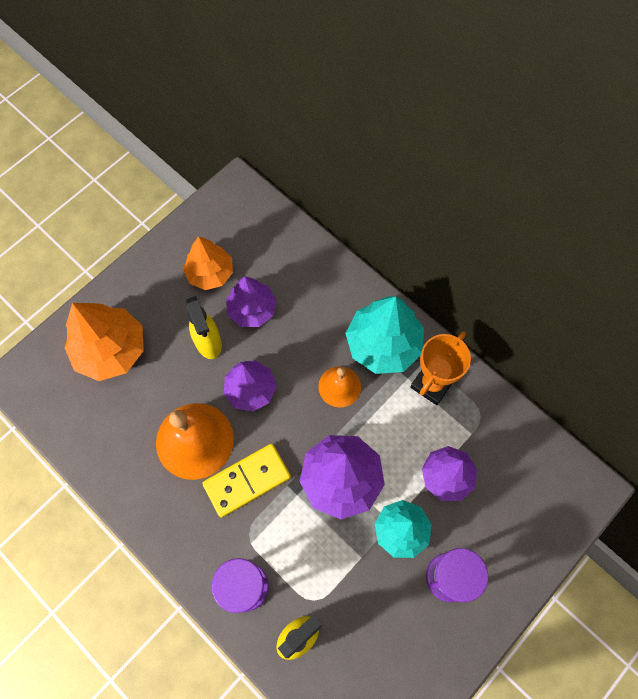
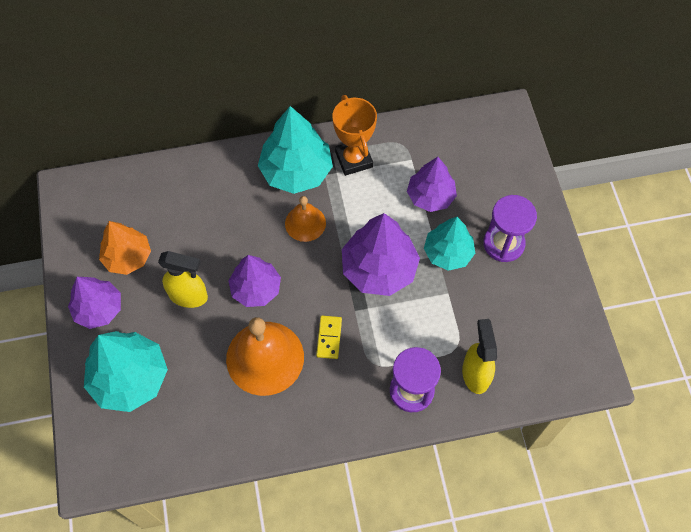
camera: 55 degrees left, 5 degrees down
(111, 350) = (130, 378): orange tree -> turquoise tree
(247, 481) = (329, 338): yellow domino -> yellow domino, size x0.56
(252, 309) = (188, 245): purple tree -> purple tree (98, 309)

